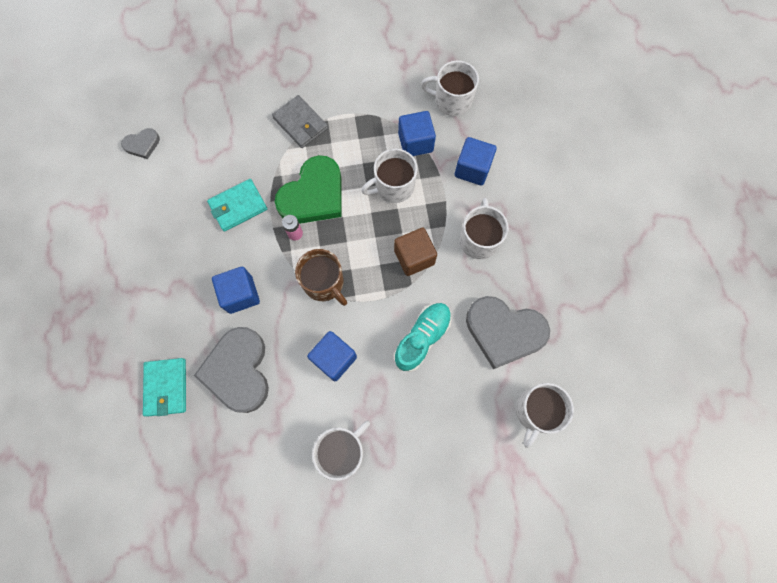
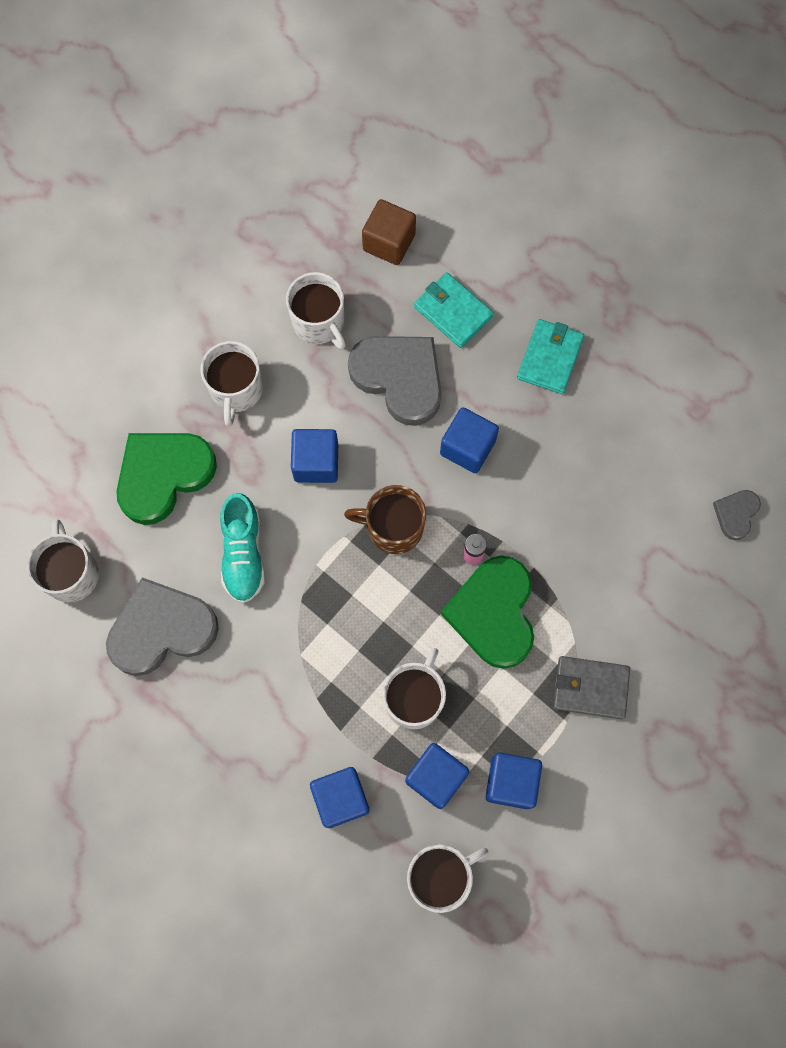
camera: 140 degrees right, 0 degrees up
(238, 206) = (561, 533): turquoise wallet -> turquoise wallet (550, 358)
(380, 113) = (511, 782): none -> blue cube
(414, 257) = (322, 633): brown cube -> brown cube (389, 242)
(433, 429) = (163, 475): none -> green heart
(479, 239) = (266, 714): white mug -> white mug (319, 322)

